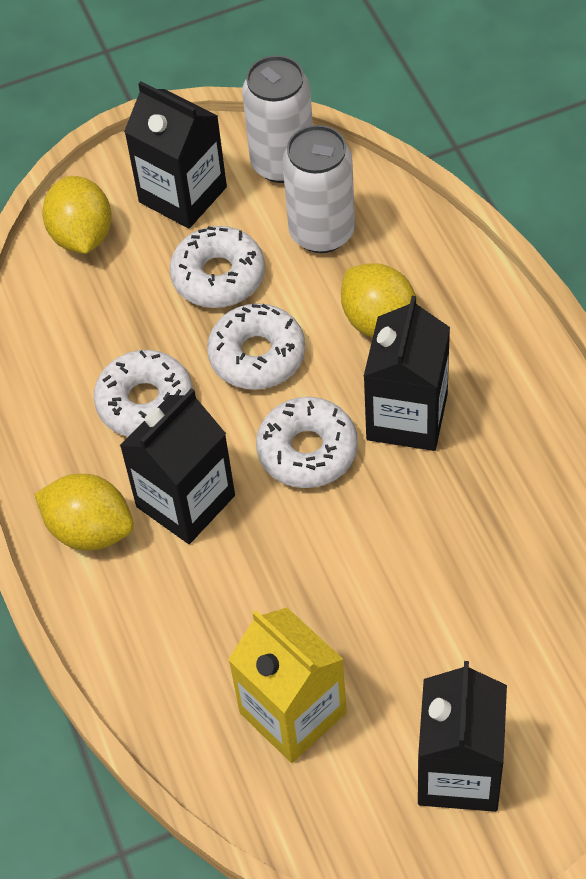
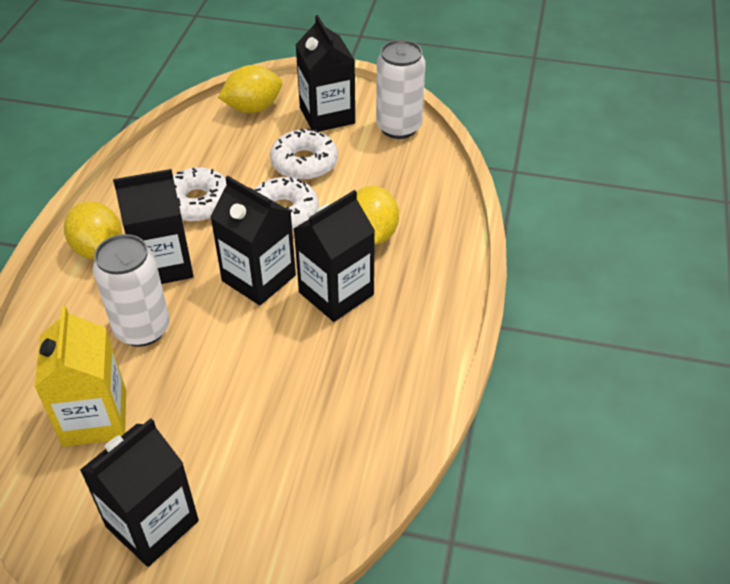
camera: 30 degrees right, 10 degrees down
(82, 236) = (253, 108): yellow lemon -> yellow lemon turned 45 degrees clockwise
(307, 450) = (259, 278): white donut -> black carton
(322, 232) = (386, 171): white can -> white can (142, 329)

